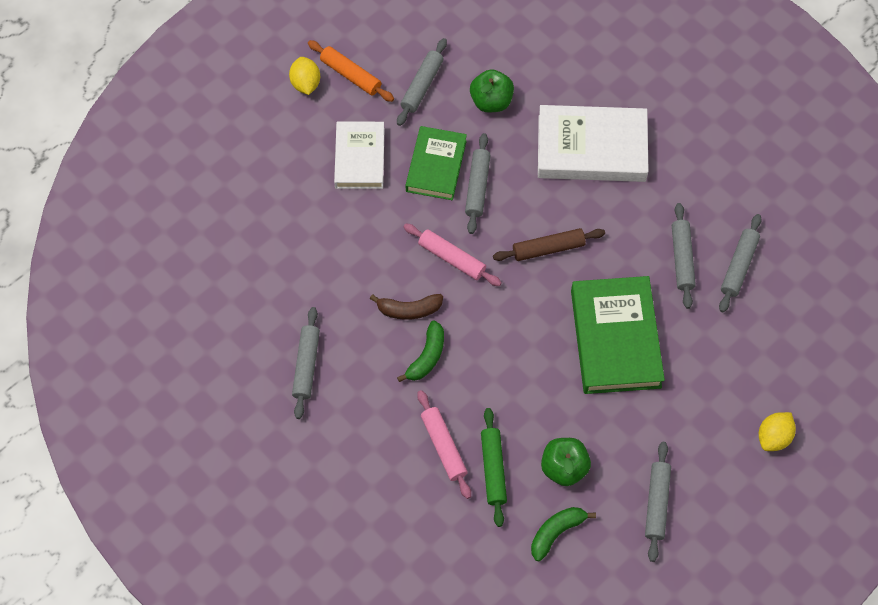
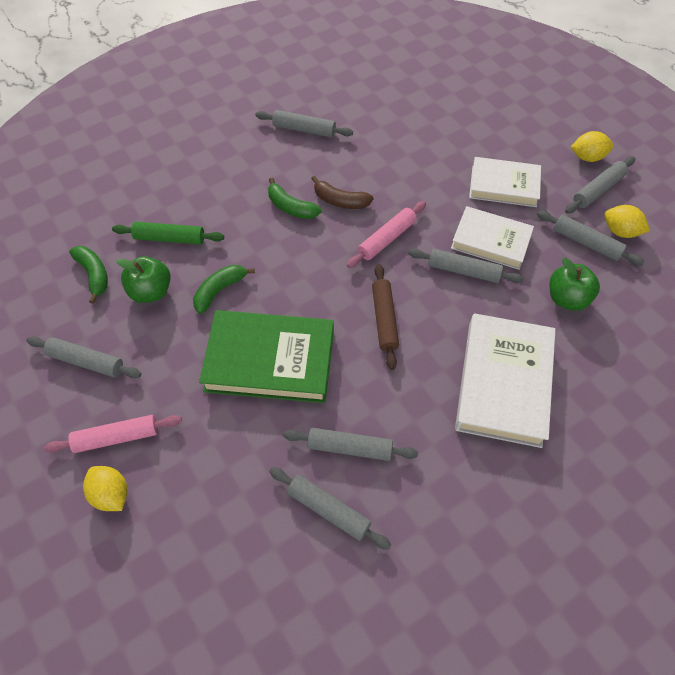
camera: 100 degrees right, 5 degrees down
(351, 75) = (598, 190): orange rolling pin -> grey rolling pin
(402, 58) = (620, 231): none -> yellow lemon
(409, 310) = (340, 200): brown banana -> brown banana turned 75 degrees counterclockwise
(436, 166) = (491, 241): green book -> white book
(443, 447) = (203, 207): pink rolling pin -> pink rolling pin (117, 437)
(548, 402) = (220, 290): none -> green banana

